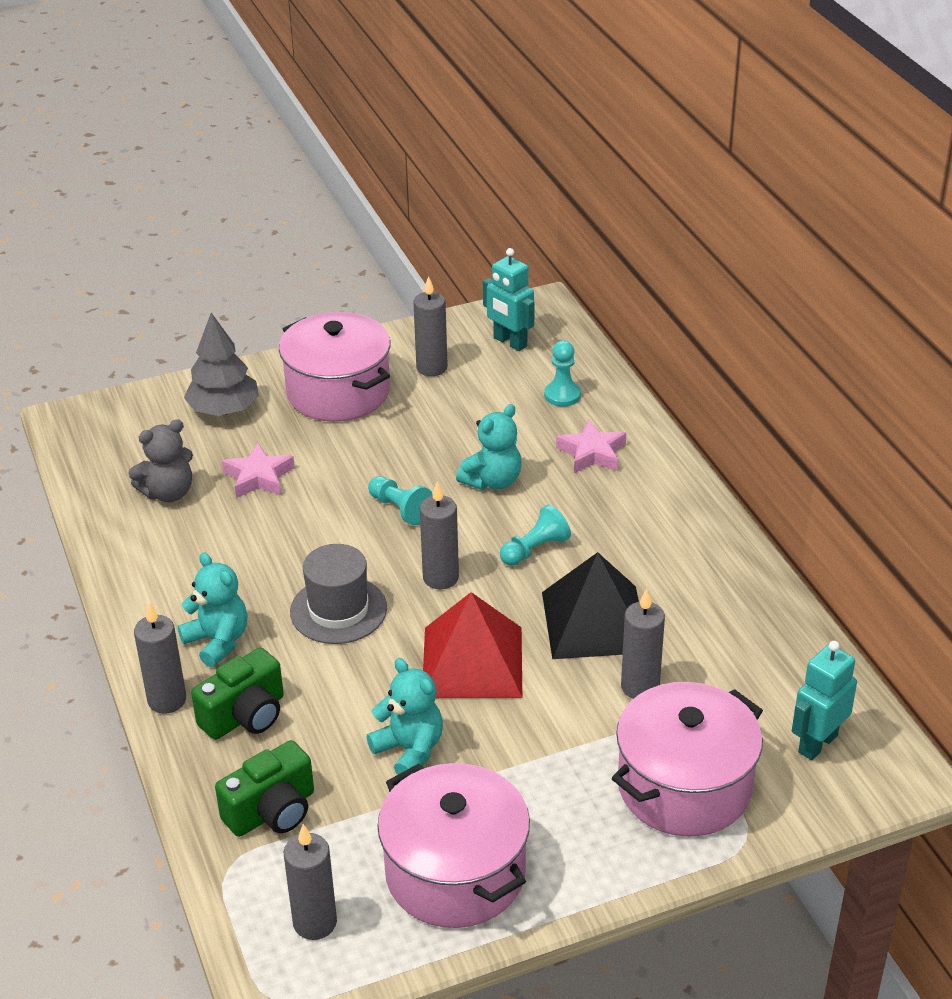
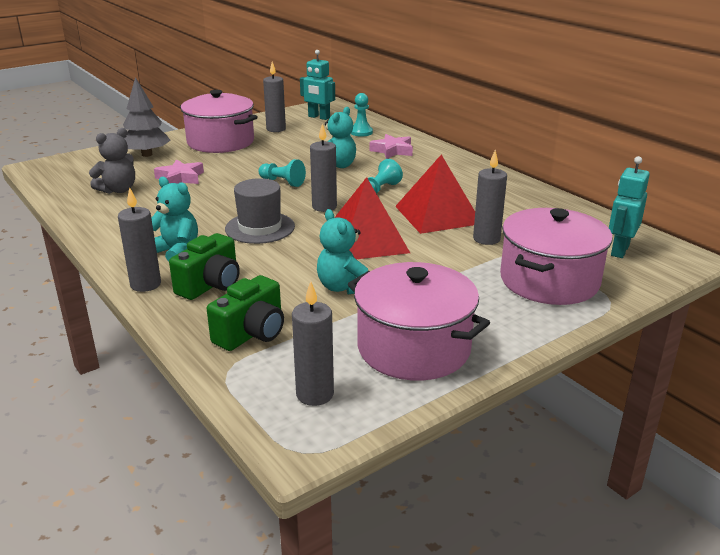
camera: 15 degrees left, 10 degrees down
(409, 750) = (344, 287): turquoise teddy bear -> turquoise teddy bear turned 150 degrees counterclockwise
(594, 622) = (437, 215): black pyramid -> red pyramid

